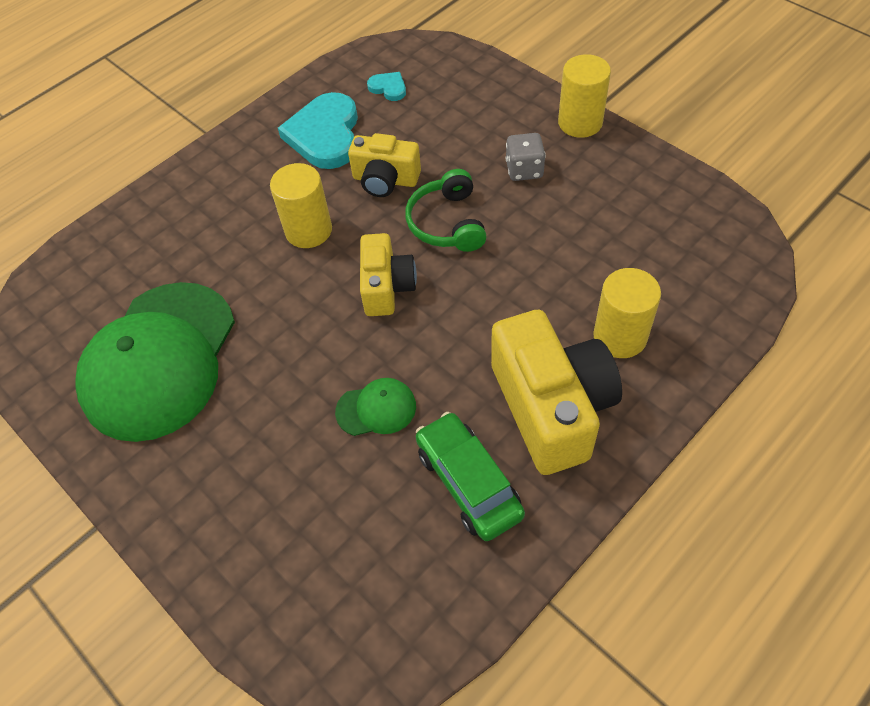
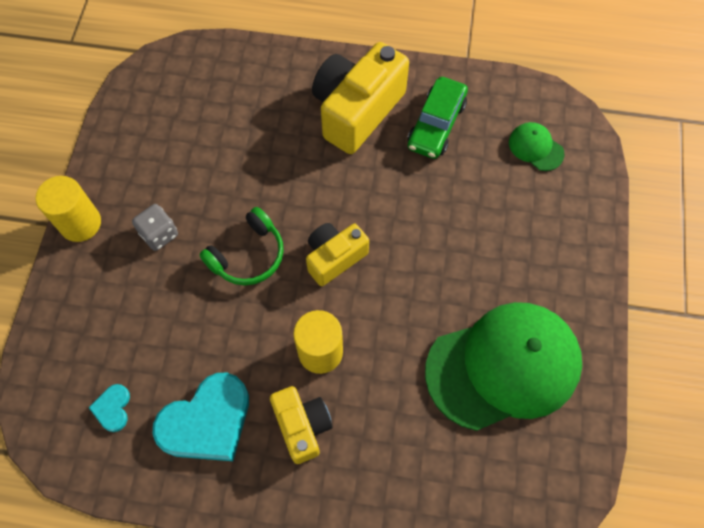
camera: 130 degrees left, 10 degrees up
(376, 409) = (429, 201): green cap -> green cap (535, 148)
(385, 180) = (231, 330): yellow camera -> yellow camera (302, 426)
(620, 336) = (279, 101): yellow cylinder -> none

